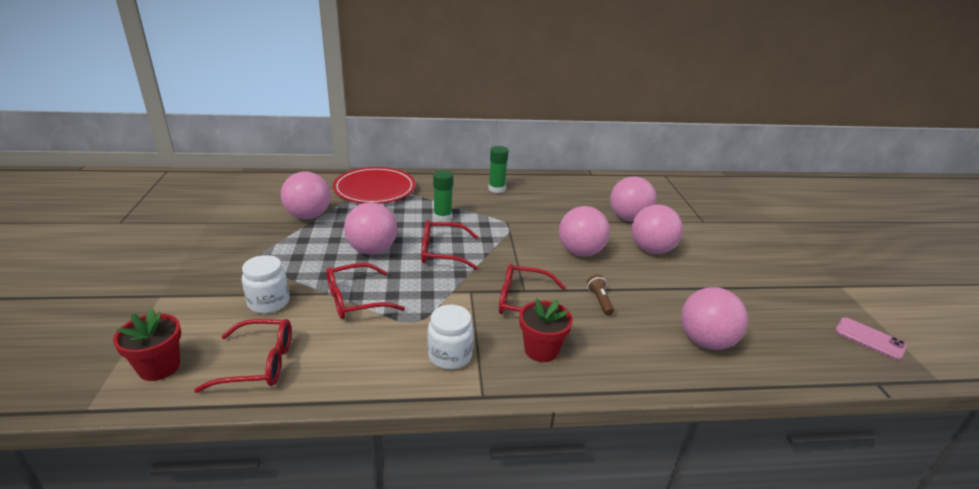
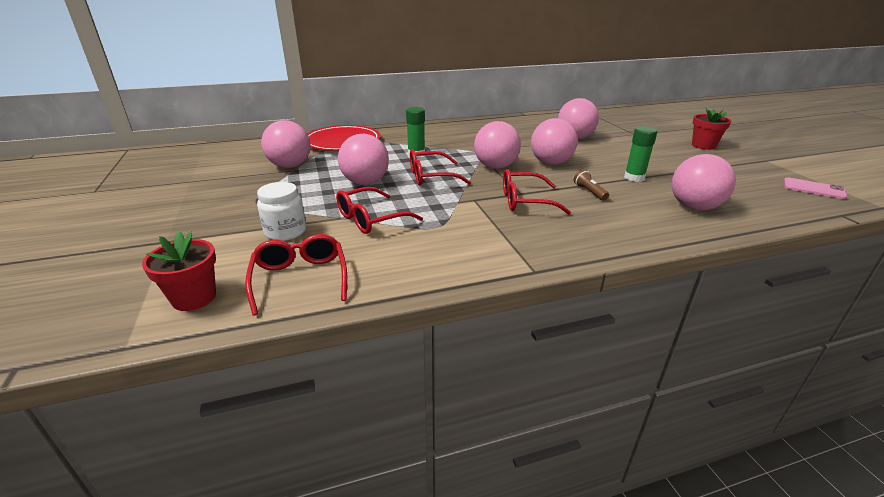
camera: 10 degrees left, 0 degrees up
(258, 363) = (300, 279): red glasses -> red glasses turned 90 degrees counterclockwise
(450, 356) = (485, 247): white jar -> none
(496, 189) = (452, 131): green glue stick -> green glue stick (634, 178)
(541, 350) = (564, 231): red flower pot -> red flower pot (703, 145)
(651, 250) = (607, 155): pink ball -> pink ball (495, 167)

